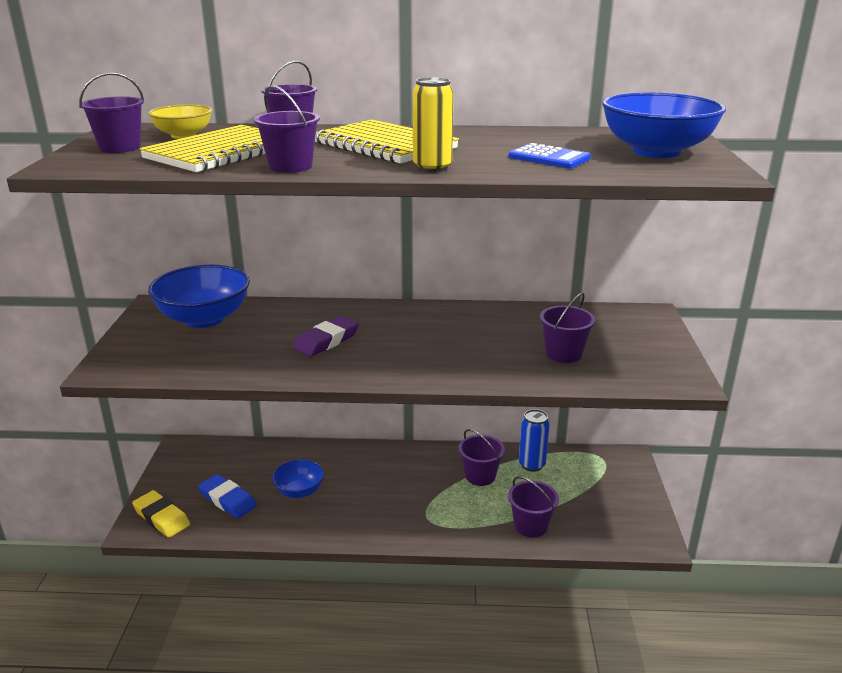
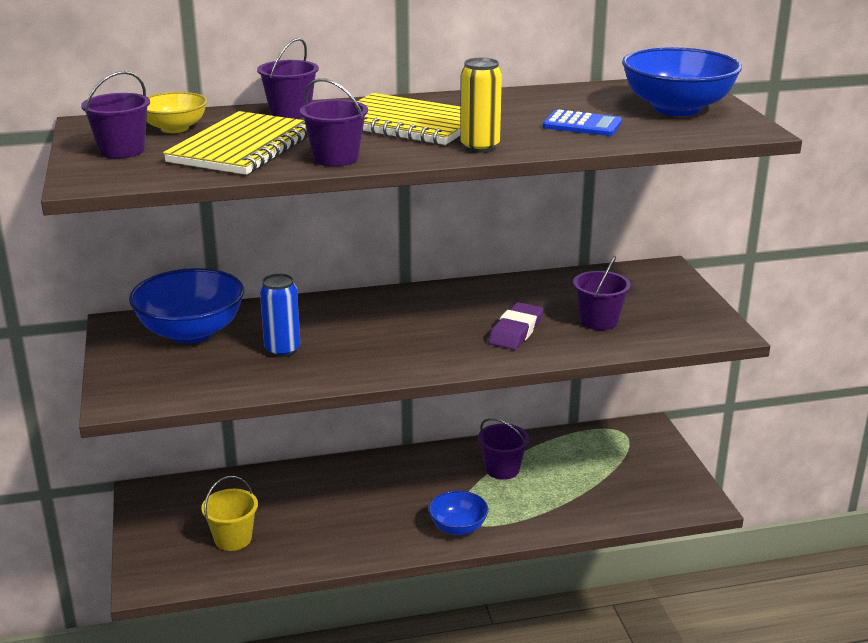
camera: 15 degrees left, 0 degrees up
(161, 517) = (166, 570): yellow eraser -> none
(227, 500) = (233, 539): blue eraser -> yellow bucket
(299, 491) = (311, 516): blue bowl -> blue bowl (458, 527)
(326, 341) = (346, 339): purple eraser -> purple eraser (515, 331)
(530, 526) = (575, 510): purple bucket -> none
(531, 465) = (552, 449): blue can -> blue can (282, 350)

